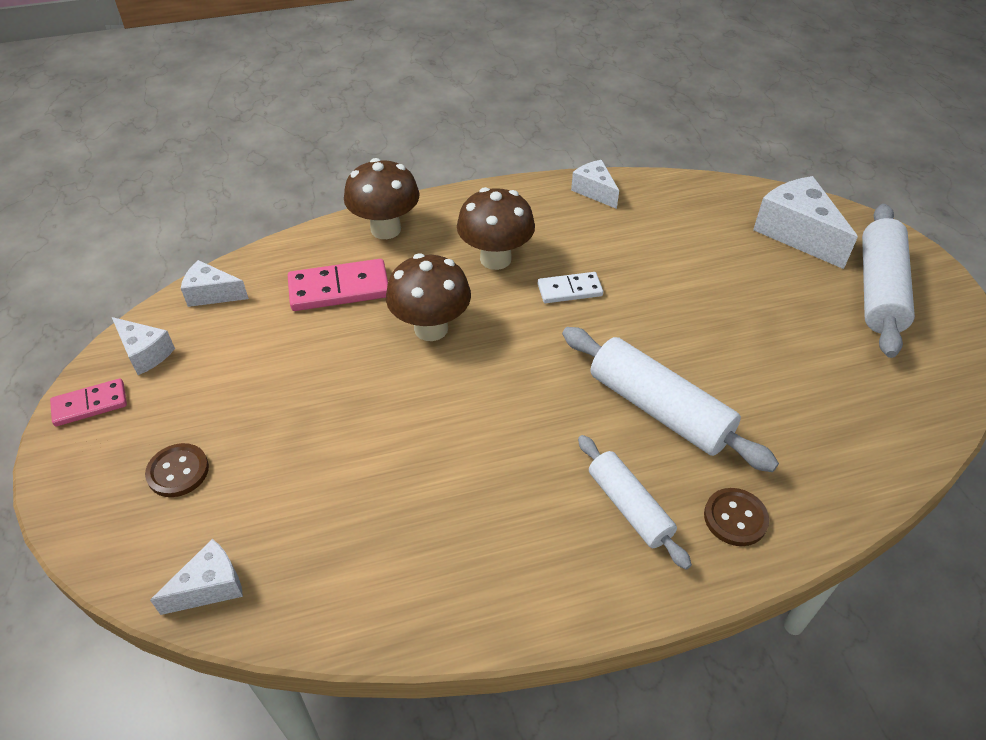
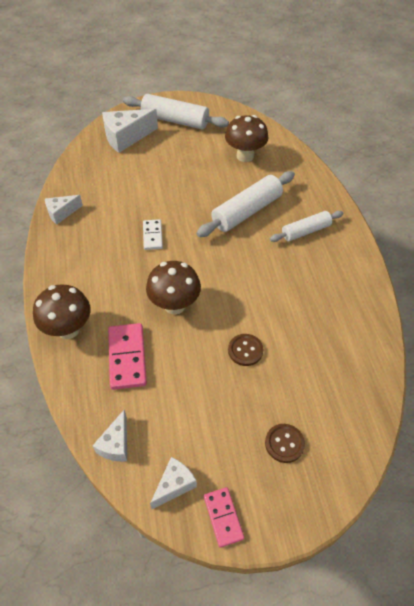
camera: 85 degrees left, 5 degrees up
(210, 587) = (363, 413): white cheese -> none
(495, 259) = (116, 268): brown mushroom -> brown mushroom (245, 156)
(735, 518) = (310, 197): brown button -> brown button (245, 350)

